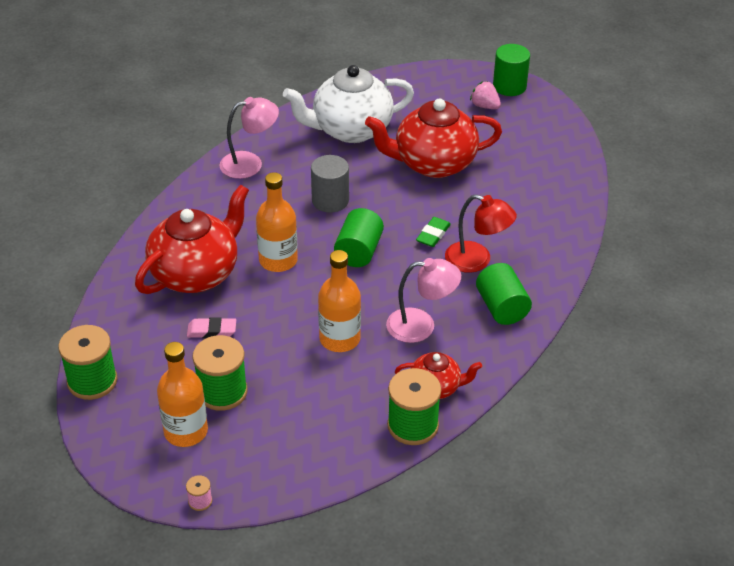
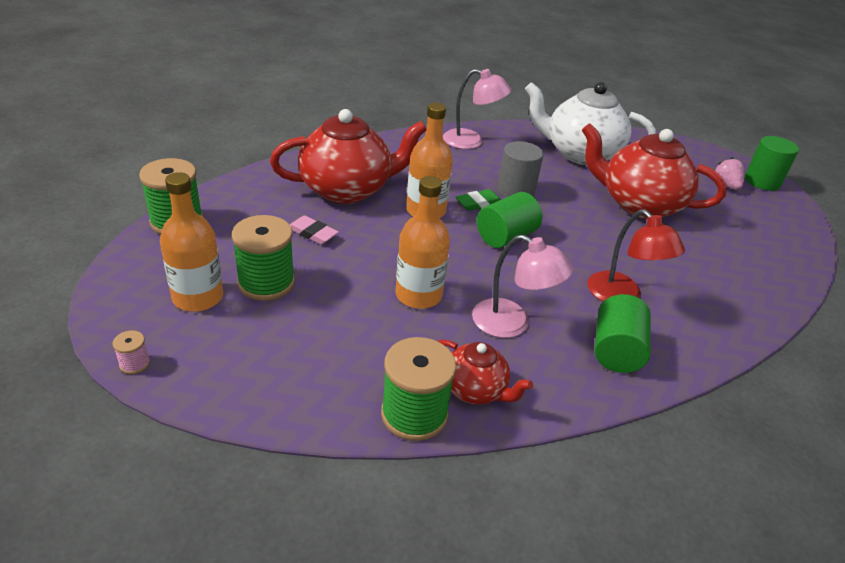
camera: 30 degrees right, 5 degrees down
(433, 234) = (592, 255): green eraser -> green eraser (478, 203)

